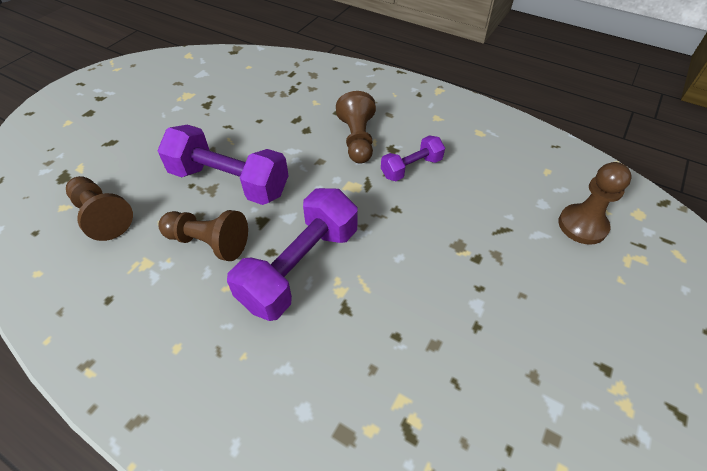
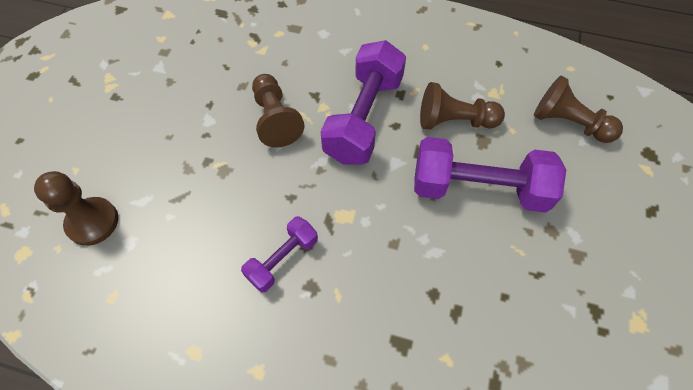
camera: 165 degrees right, 10 degrees up
(357, 140) = (360, 292): brown pawn -> brown pawn (275, 119)

